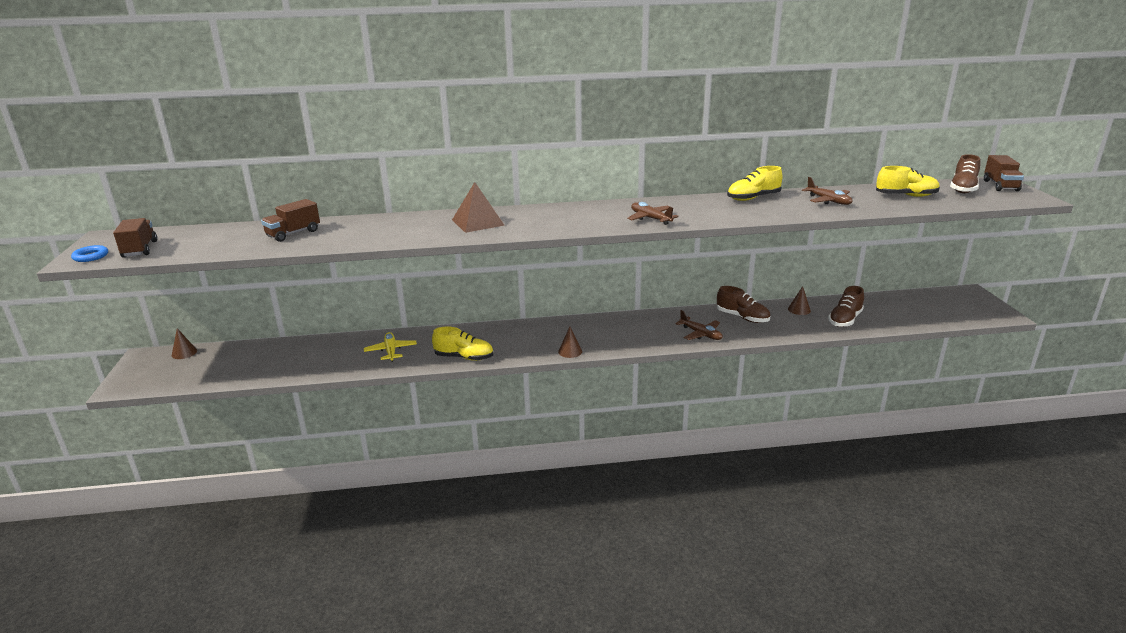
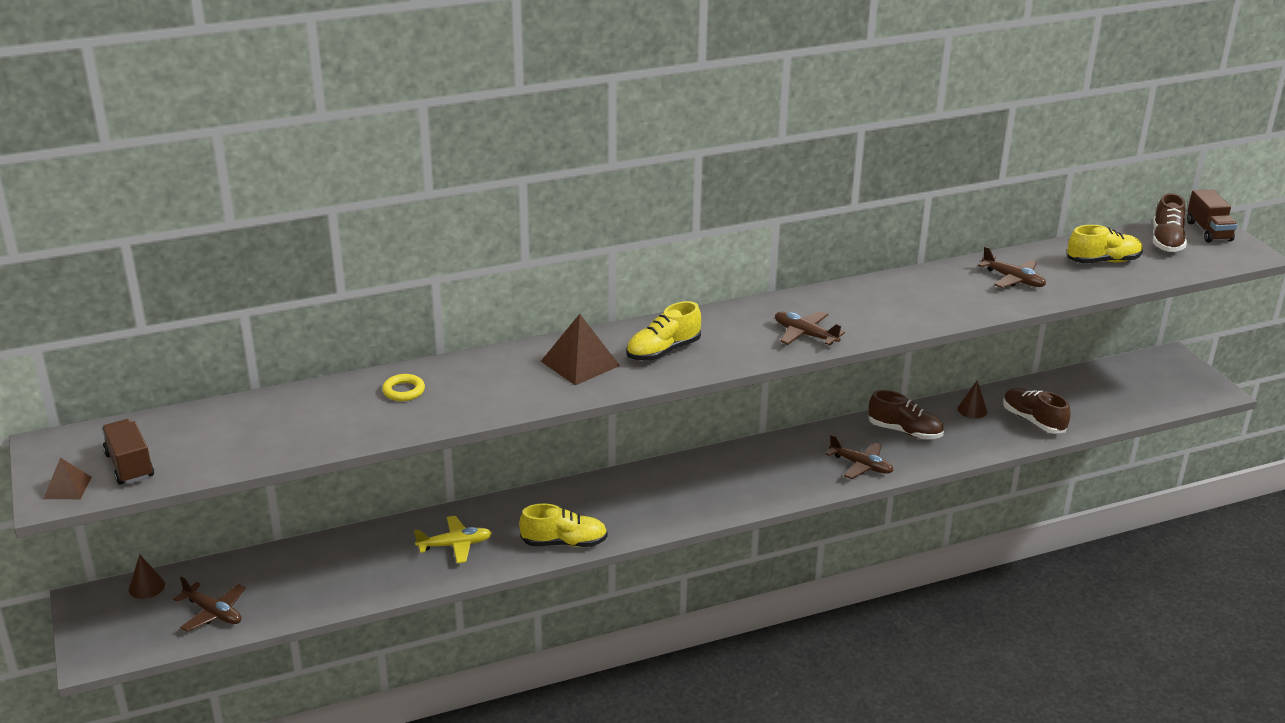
camera: 15 degrees left, 5 degrees up
(91, 256) = (67, 487): blue ring -> brown pyramid
(212, 371) = (213, 613): none -> brown plane
(293, 233) = (333, 411): brown truck -> none
(348, 227) = (404, 391): none -> yellow ring
(391, 351) = (455, 545): yellow plane -> yellow plane turned 105 degrees clockwise
(570, 351) = (702, 515): brown cone -> none
(753, 198) = (918, 281): yellow shoe -> yellow shoe (663, 351)
(845, 320) = (1033, 420): brown shoe -> brown shoe turned 120 degrees clockwise

